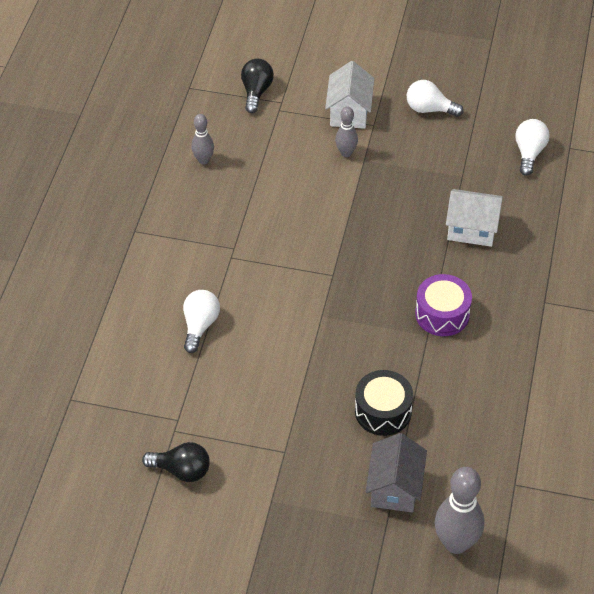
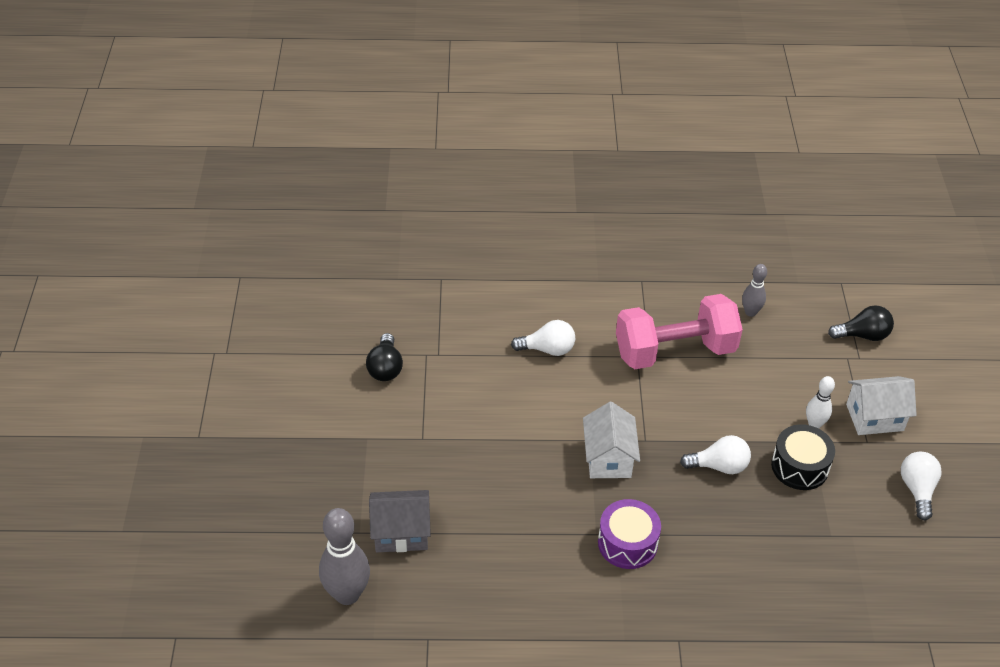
camera: 75 degrees right, 5 degrees down
(233, 227) = (674, 351): none -> pink dumbbell
(346, 153) = (814, 424): grey bowling pin -> white bowling pin
(383, 411) = (488, 509): black drum -> black drum (799, 466)
(472, 229) = (756, 555): white house -> white house (608, 458)
(529, 153) = (898, 599): white light bulb -> white light bulb (719, 466)

